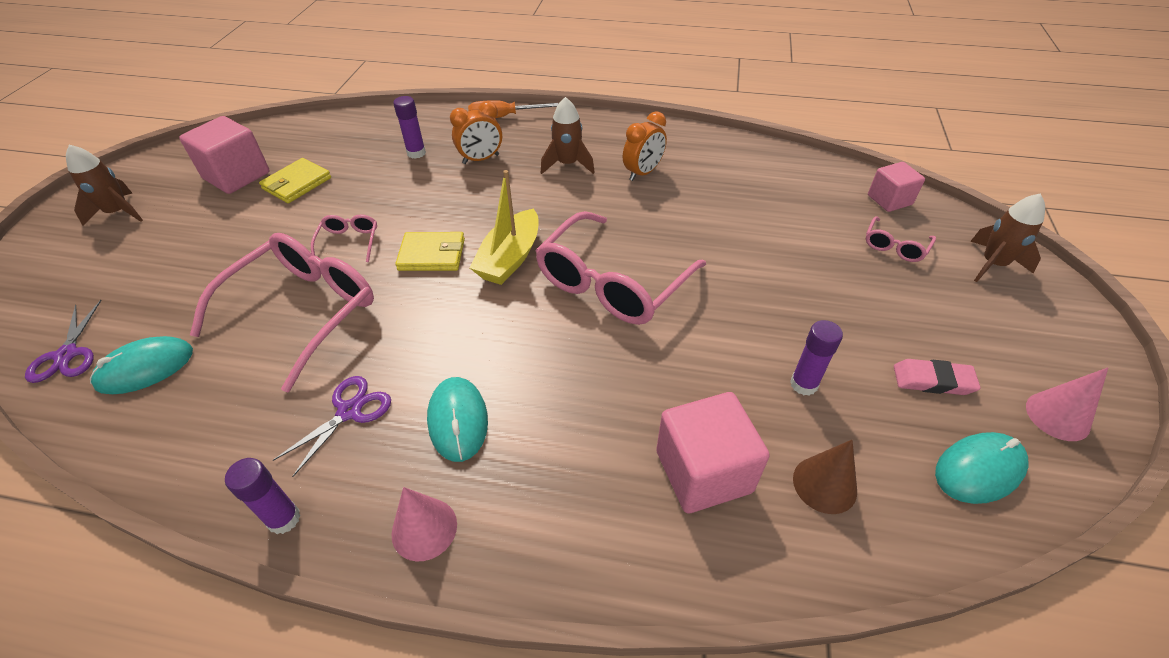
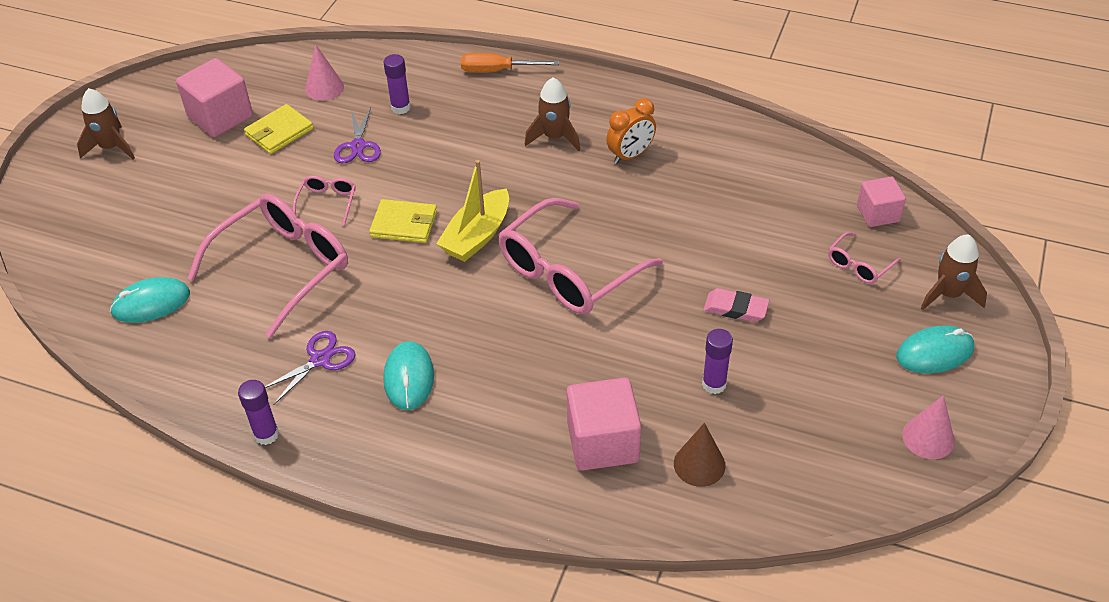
camera: 10 degrees right, 0 degrees up
(67, 355) = (85, 284): purple scissors -> purple scissors (358, 146)
(424, 529) = (372, 455): pink cone -> pink cone (324, 88)
(481, 159) = (466, 122): orange clock -> none
(933, 380) = (832, 395): pink eraser -> pink eraser (735, 308)
(979, 469) = (834, 470): turquoise mouse -> turquoise mouse (934, 352)

